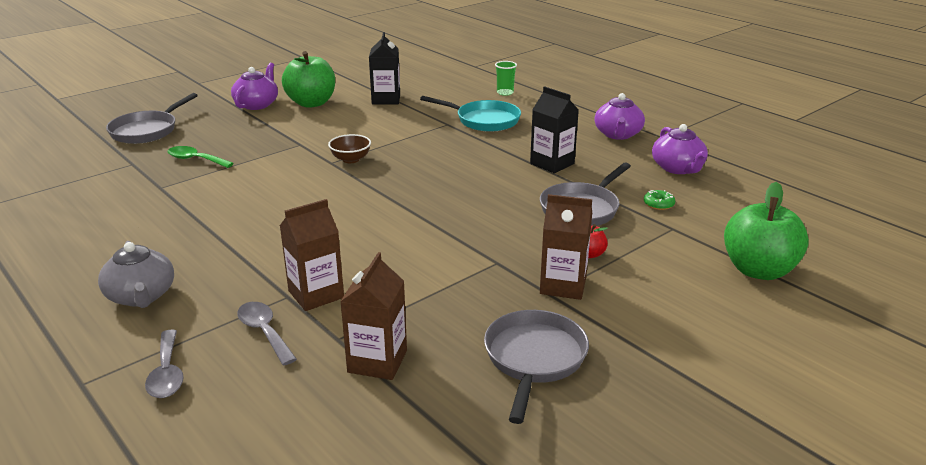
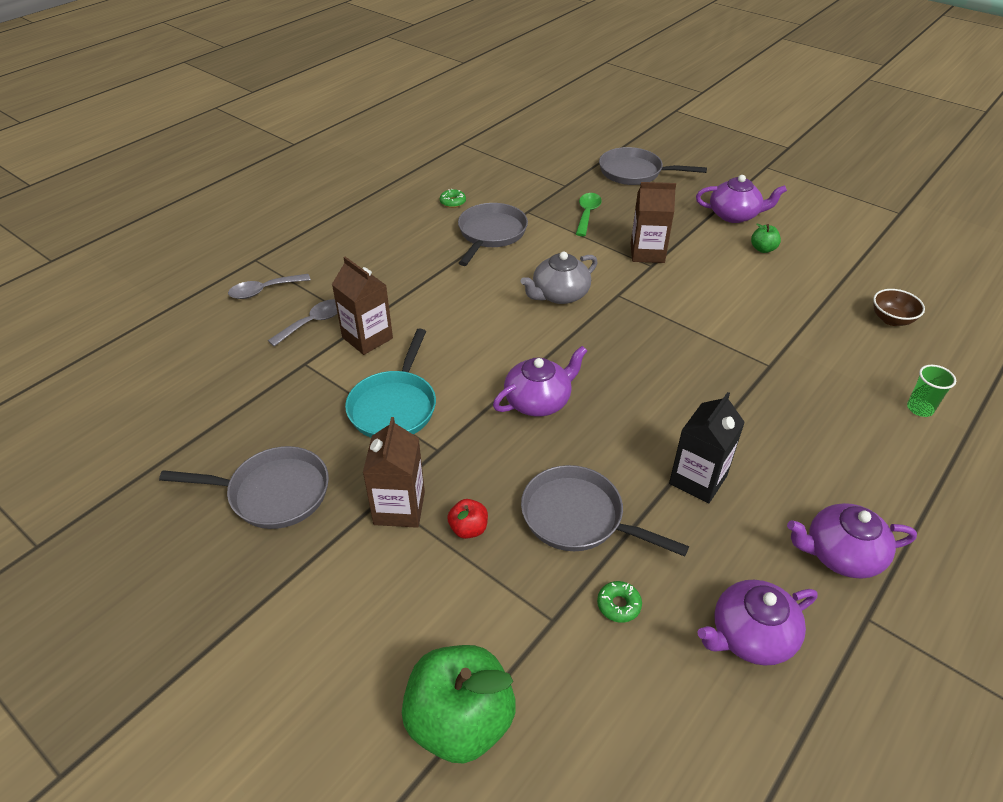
camera: 80 degrees right, 15 degrees up
(96, 227) = (453, 202): none -> green donut
(141, 296) = (357, 252): grey teapot -> grey teapot (559, 294)
(183, 210) = (491, 234): none -> grey pan
(311, 103) = (763, 249): green apple -> green apple, size x0.45
(351, 159) = (630, 306): brown bowl -> brown bowl (891, 319)
(377, 361) = (273, 392): brown carton -> brown carton (647, 253)
(386, 99) = (813, 301): black carton -> none
(452, 211) = (538, 401): none -> purple teapot
(484, 120) = (802, 398): turquoise pan -> turquoise pan (394, 406)

